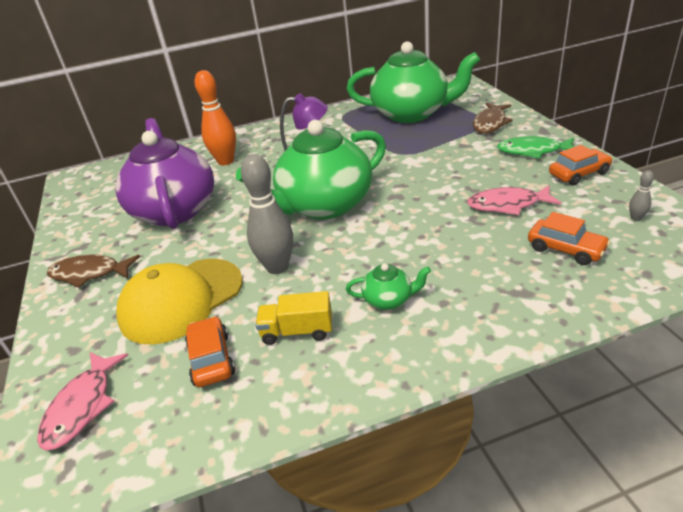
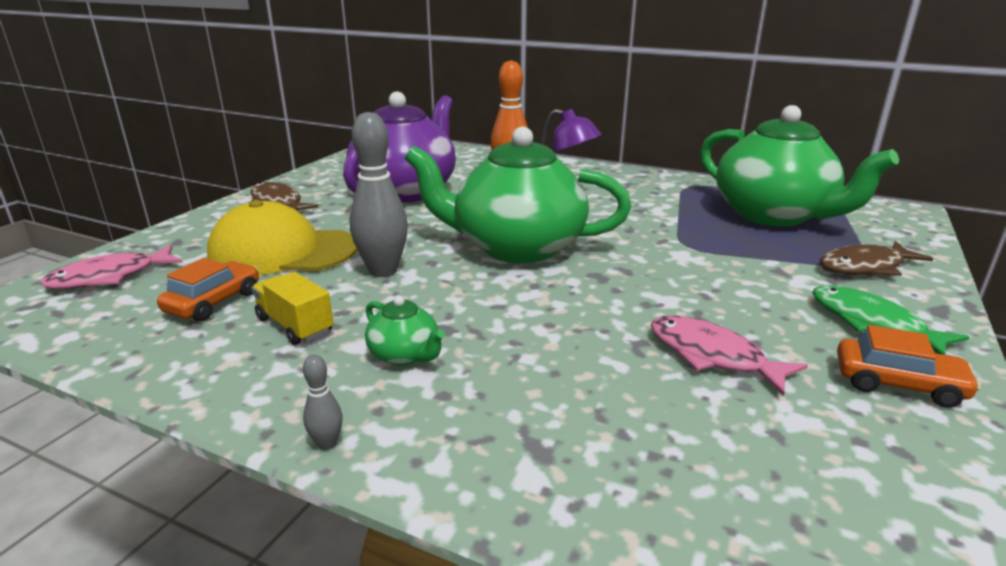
camera: 40 degrees right, 10 degrees down
(565, 249) = (692, 449): orange car -> none
(636, 218) = (892, 492): grey bowling pin -> grey bowling pin (327, 444)

